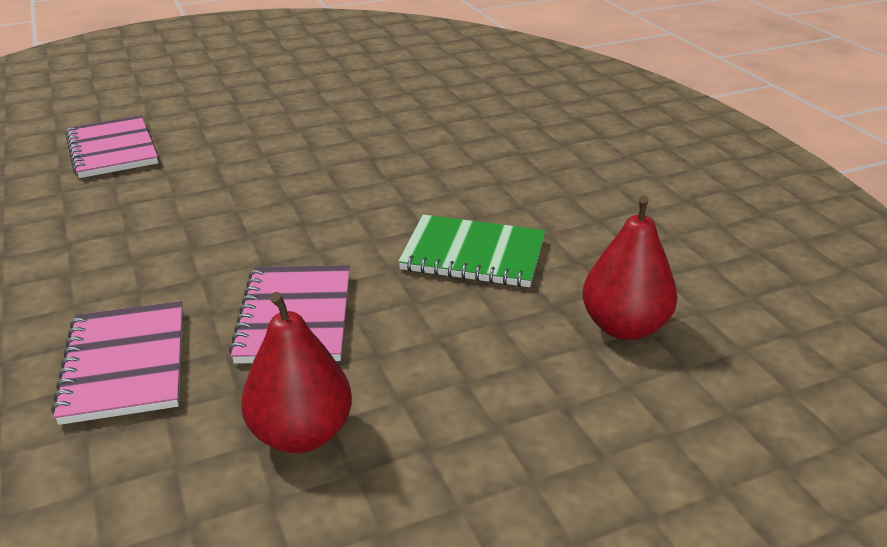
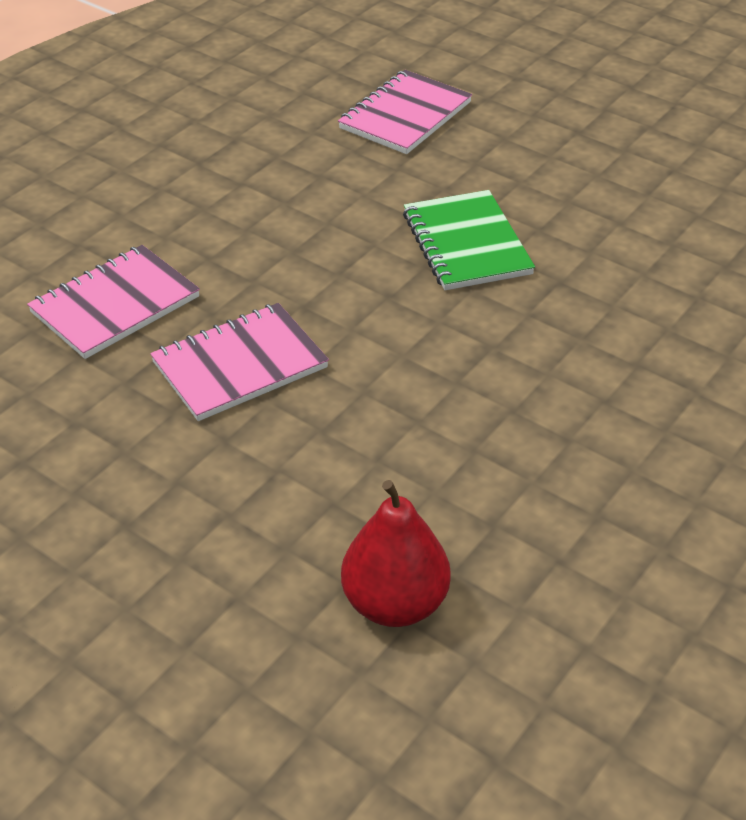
camera: 60 degrees right, 10 degrees up
(301, 434) = (97, 442): red pear -> none
(473, 255) = (434, 439): green notebook -> green notebook (466, 244)

